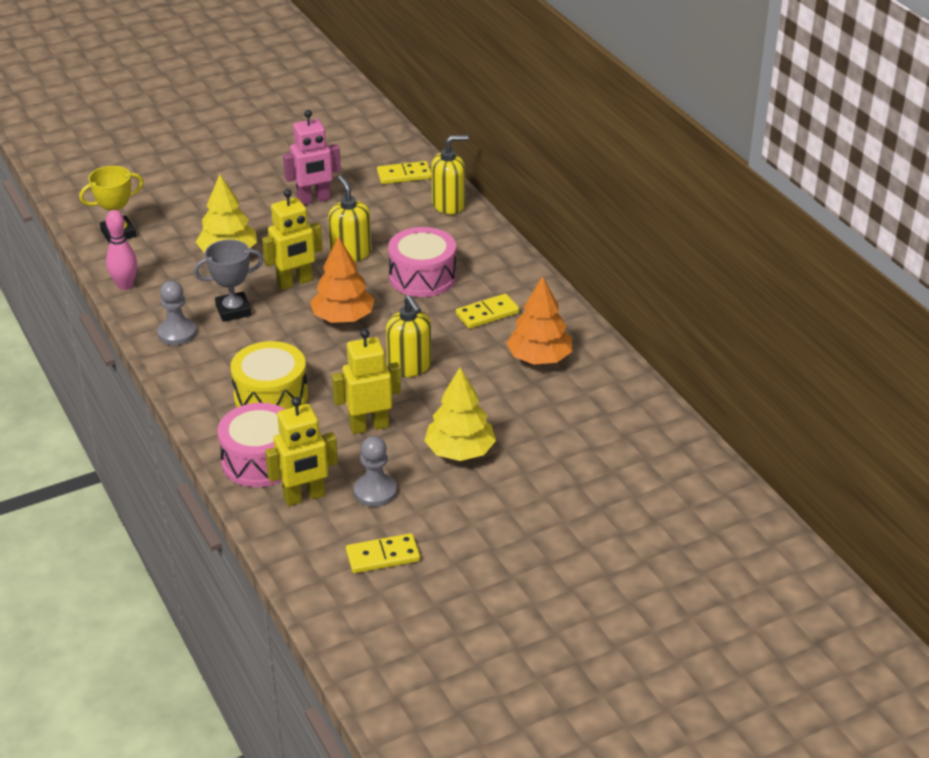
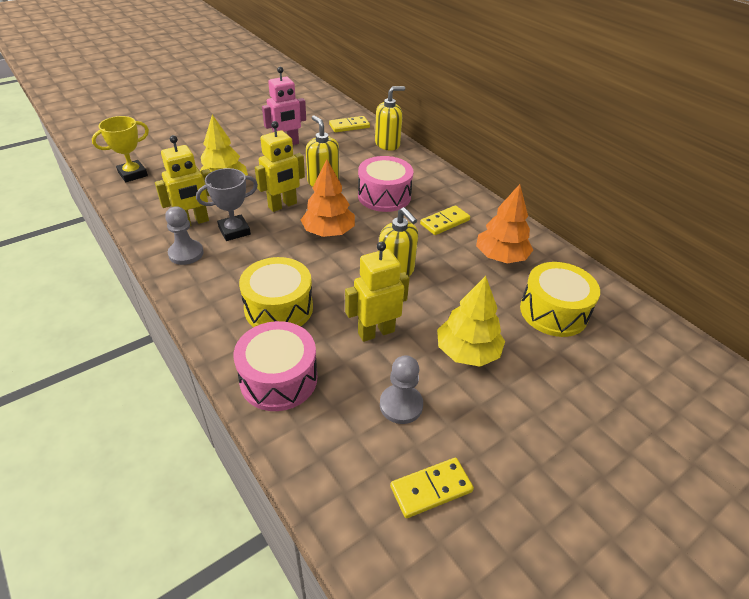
camera: 10 degrees left, 5 degrees up
(125, 285) = (138, 215): pink bowling pin -> none
(304, 497) = (331, 419): yellow robot -> yellow robot (193, 222)
(573, 420) = (553, 312): none -> yellow drum

